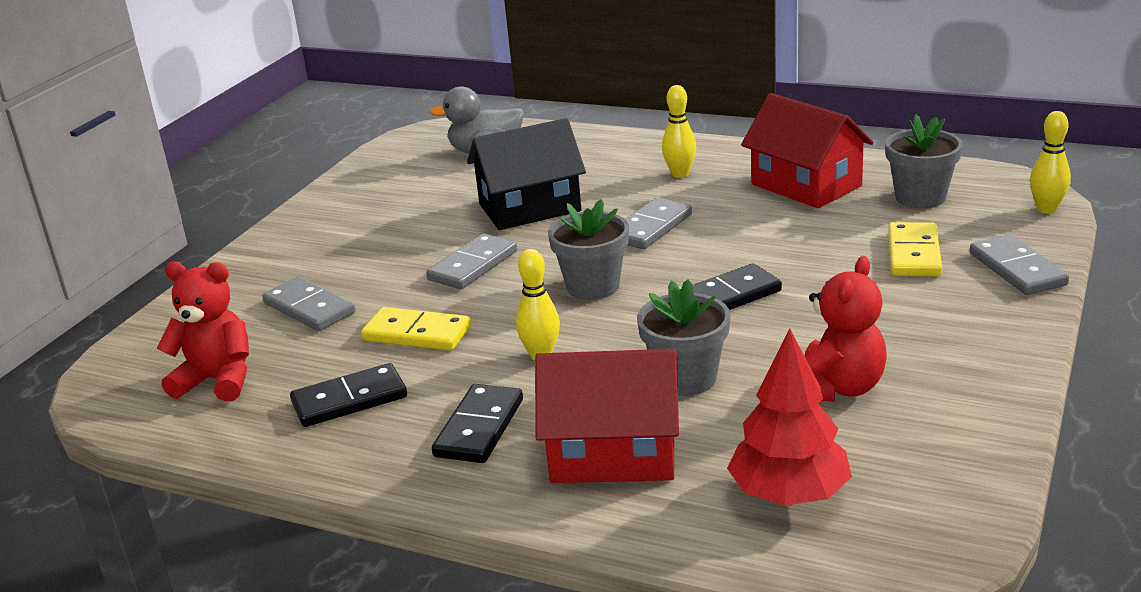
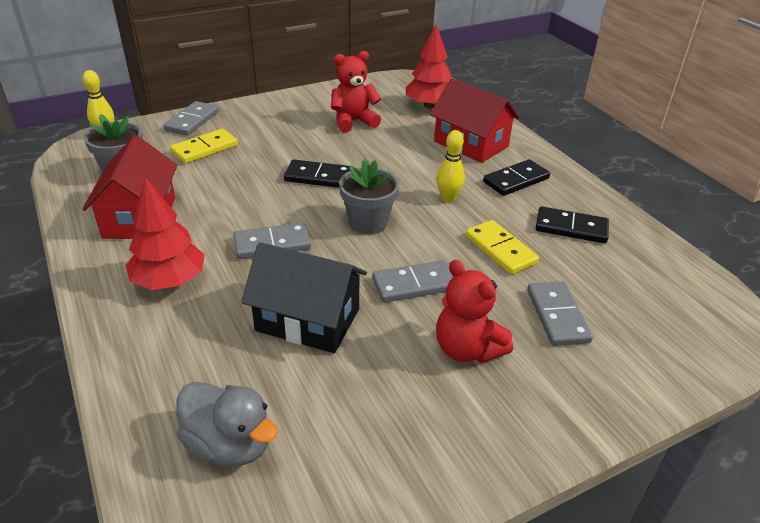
camera: 145 degrees left, 10 degrees up
(217, 380) = (649, 286): red teddy bear -> red teddy bear (467, 349)
(680, 174) = (169, 281): yellow bowling pin -> red tree
(686, 378) = (401, 154): grey flower pot -> none

